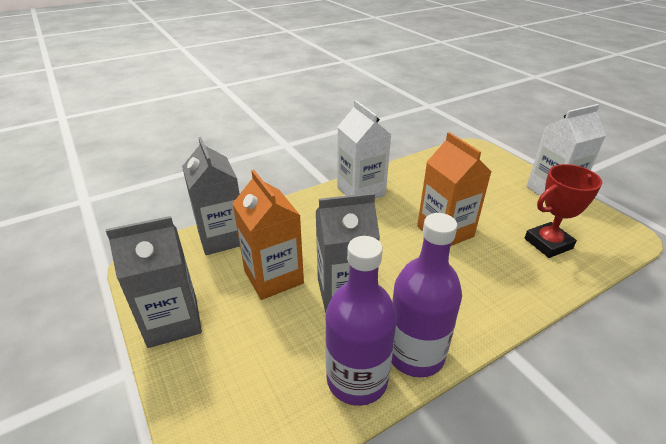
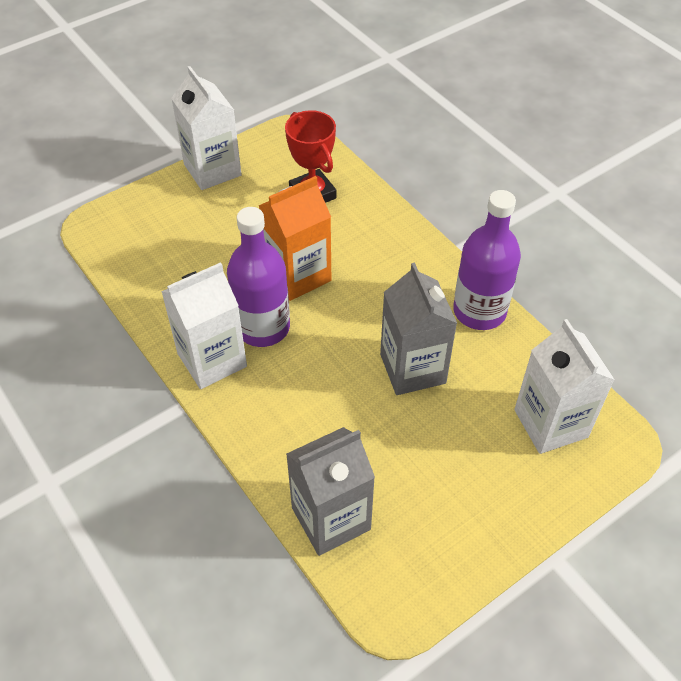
camera: 95 degrees left, 15 degrees up
(173, 321) = (486, 532): grey carton -> none
(263, 395) = (550, 423): none -> white carton
(273, 277) = (399, 441): orange carton -> none
(357, 379) = (516, 354): purple bottle -> purple bottle (263, 327)

